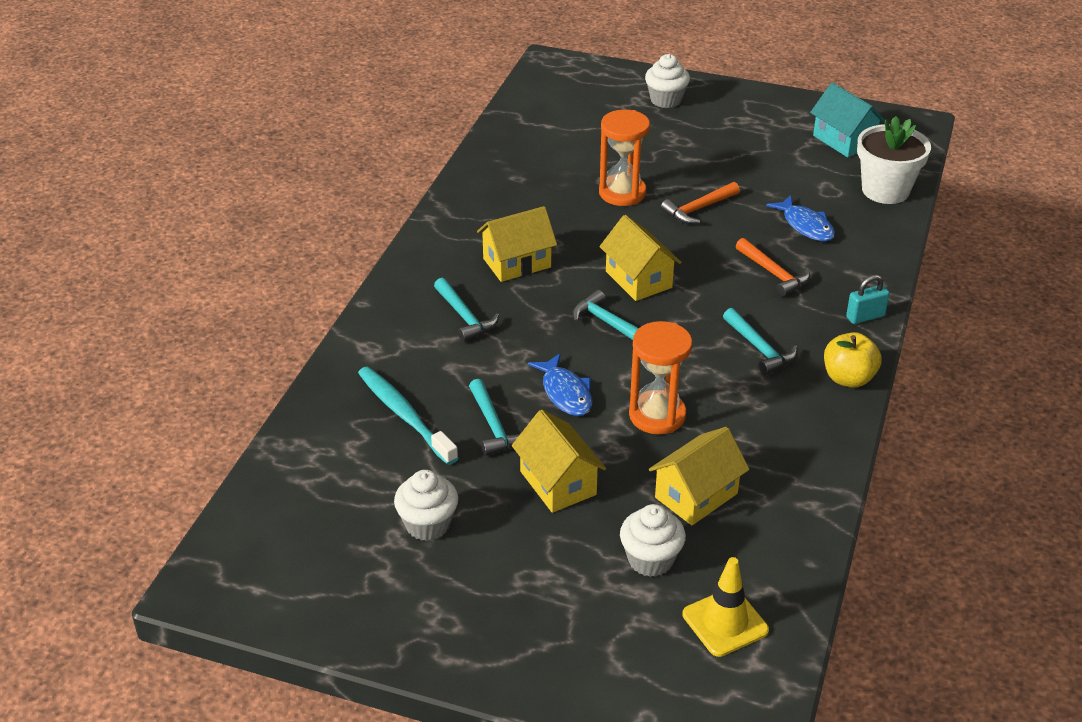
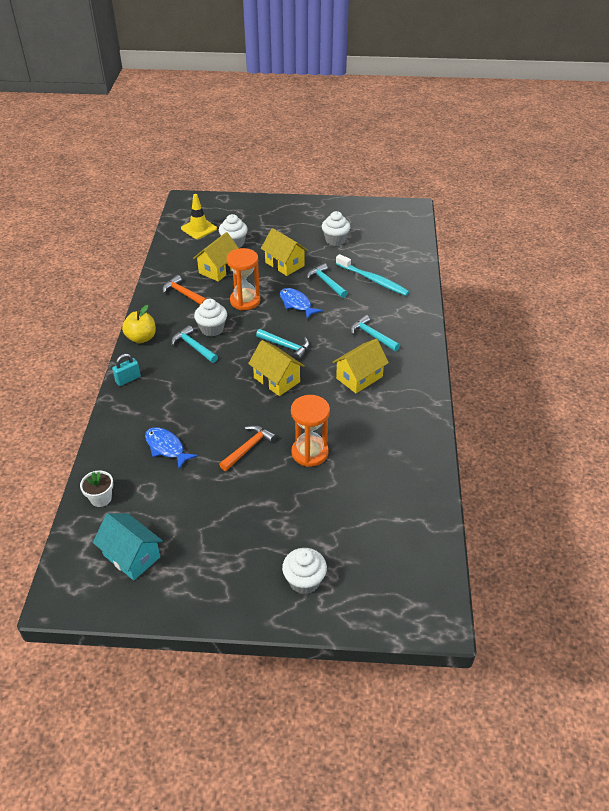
camera: 165 degrees right, 5 degrees up
(725, 373) = (212, 329): none -> white cupcake
(774, 274) = (188, 401): orange hammer -> orange hammer (183, 293)
(885, 190) = (101, 498): white flower pot -> white flower pot, size x0.54

